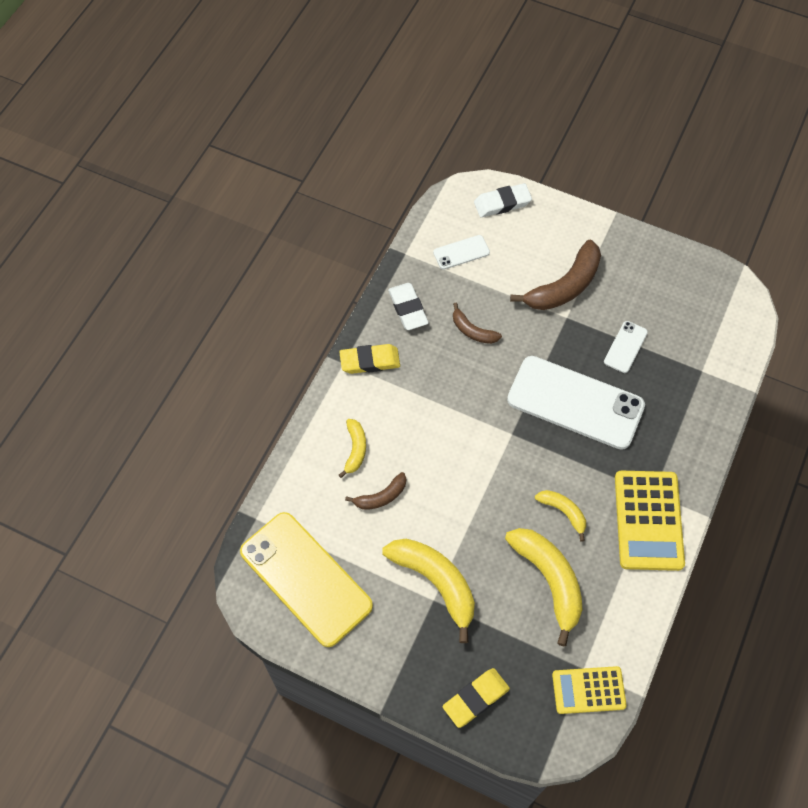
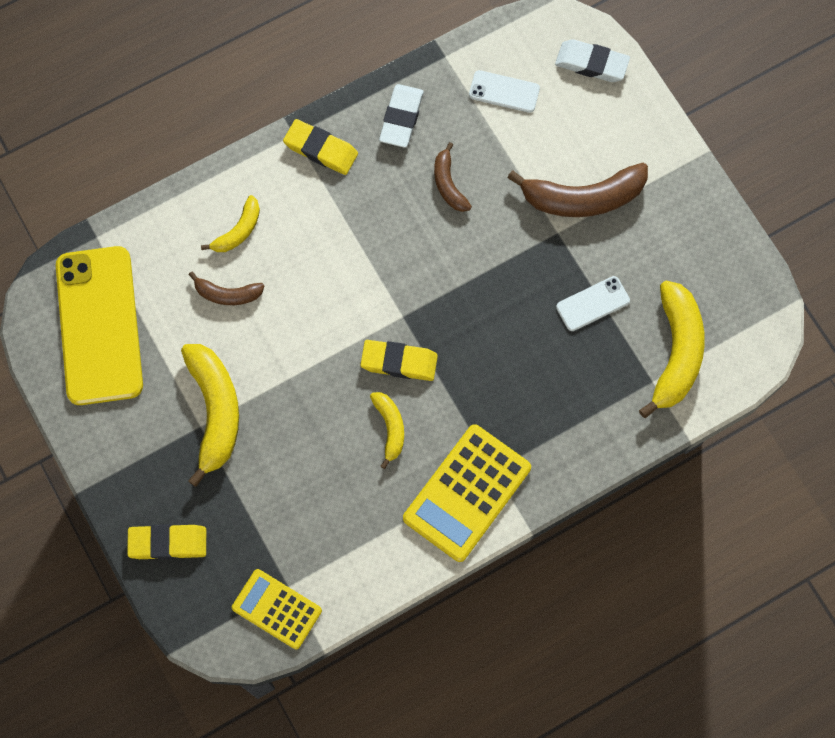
camera: 35 degrees right, 10 degrees up
(534, 465) = (399, 362): none -> yellow eraser
(549, 580) = (322, 483): yellow banana -> yellow banana (675, 352)
(575, 403) = (492, 327): white phone -> none

